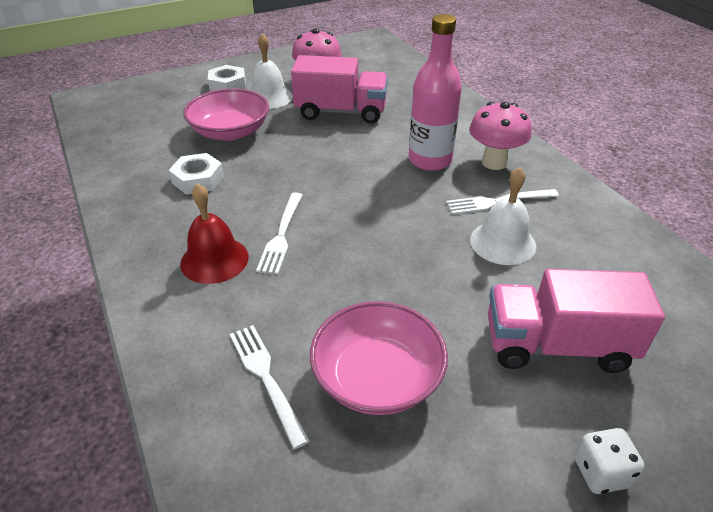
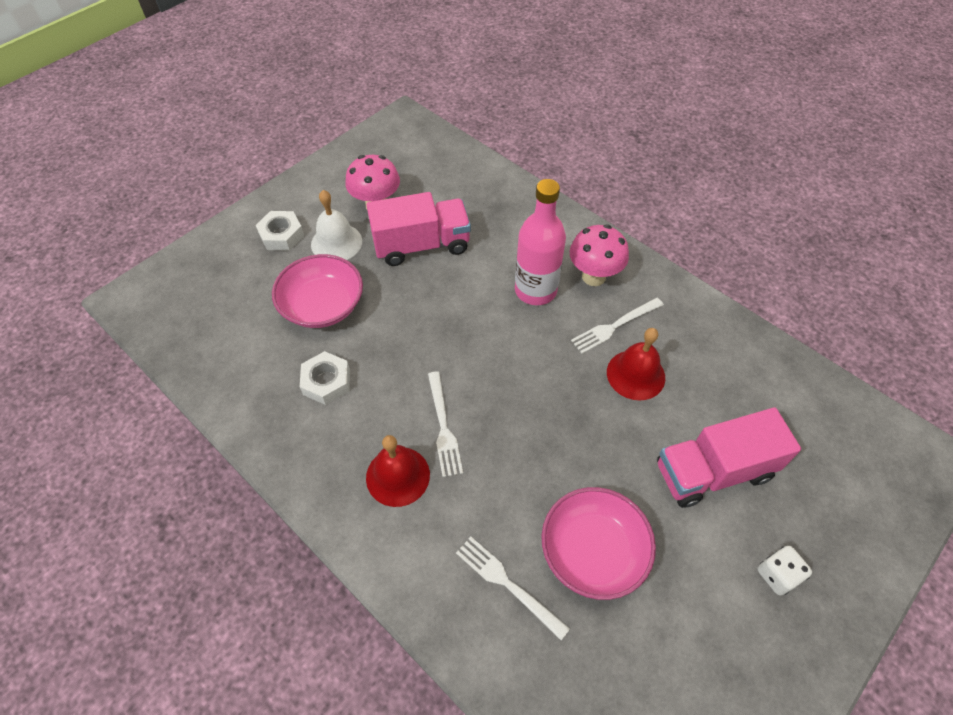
camera: 20 degrees left, 15 degrees up
(502, 242) = (635, 374): white bell -> red bell

